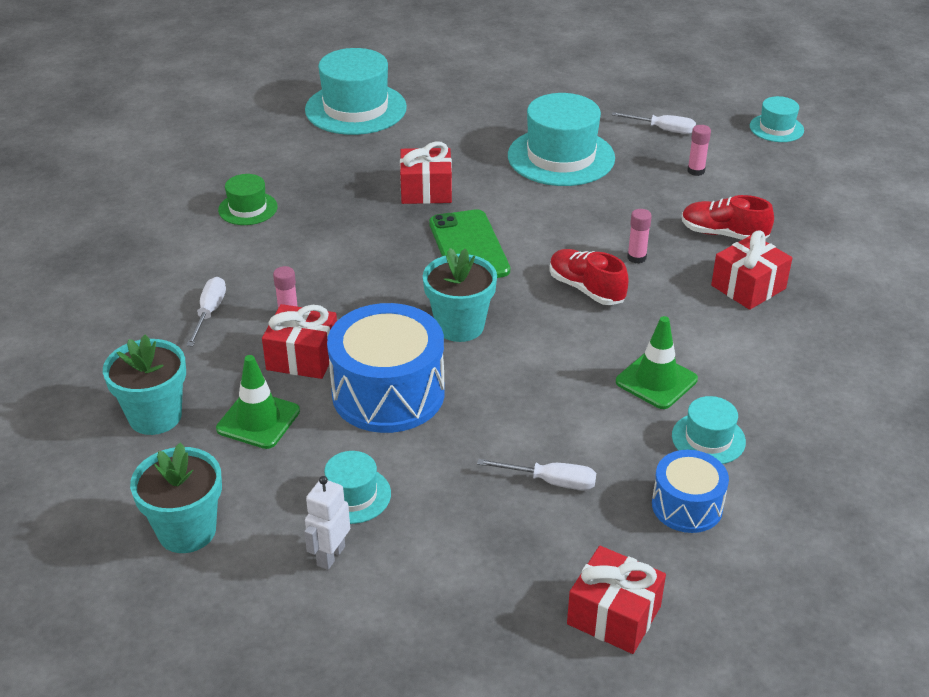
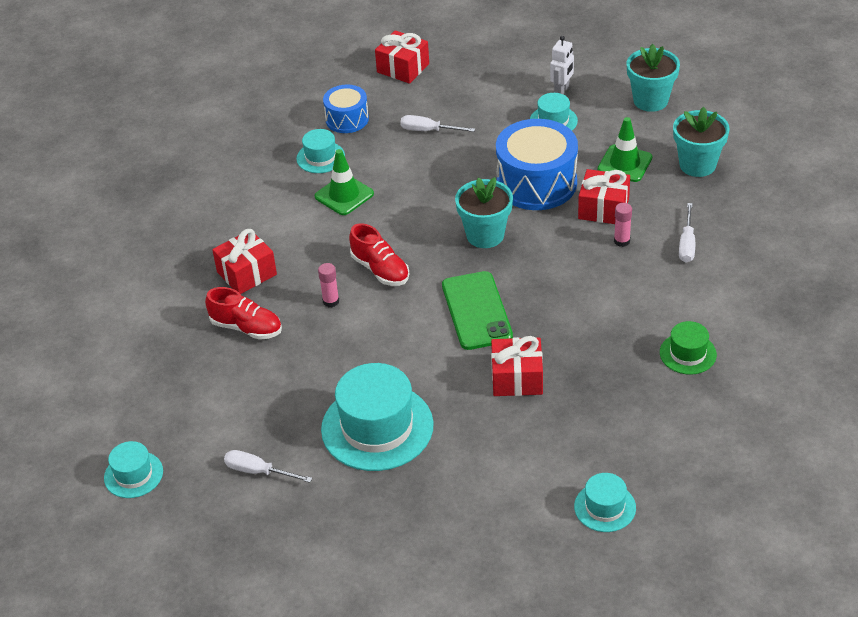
camera: 175 degrees left, 5 degrees up
(355, 109) = (605, 507): turquoise hat -> turquoise hat, size x0.52
(696, 171) = (244, 408): pink glue stick -> none

